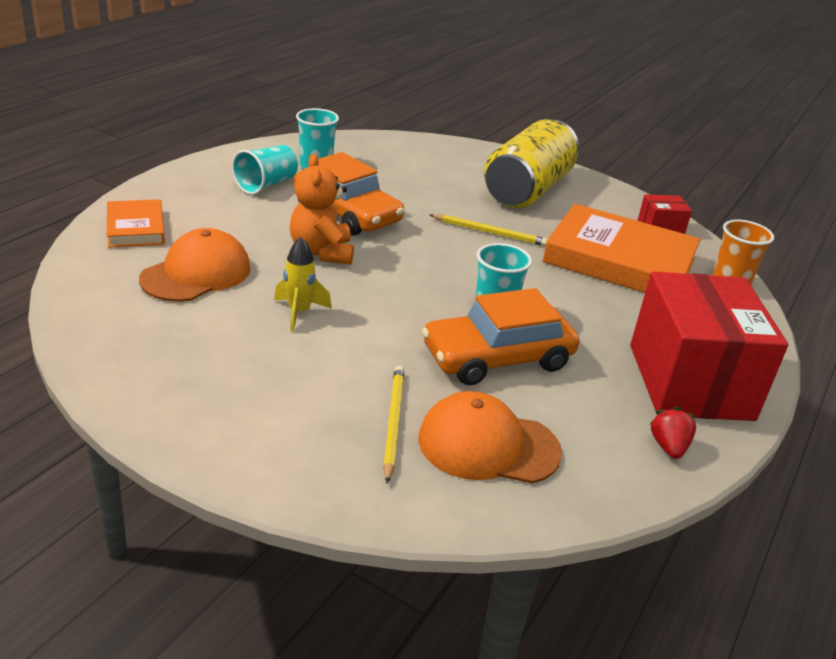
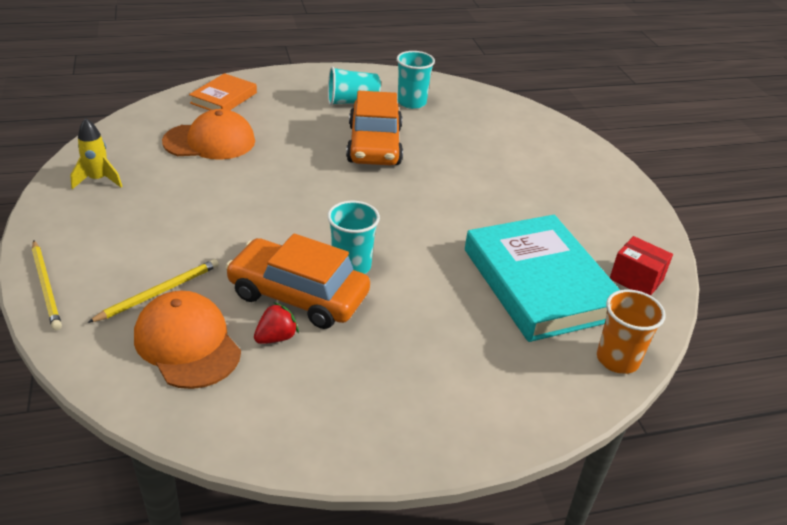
camera: 45 degrees right, 5 degrees up
(299, 312) = (226, 195): yellow rocket -> yellow rocket (98, 180)
(322, 252) = (308, 164): orange teddy bear -> none
(490, 232) = (462, 207): yellow pencil -> yellow pencil (46, 286)
(527, 190) = (562, 190): yellow can -> none
(619, 260) = (539, 283): orange book -> turquoise book
(668, 447) = (305, 432): red strawberry -> red strawberry (276, 337)
(690, 381) = (416, 404): red box -> none

